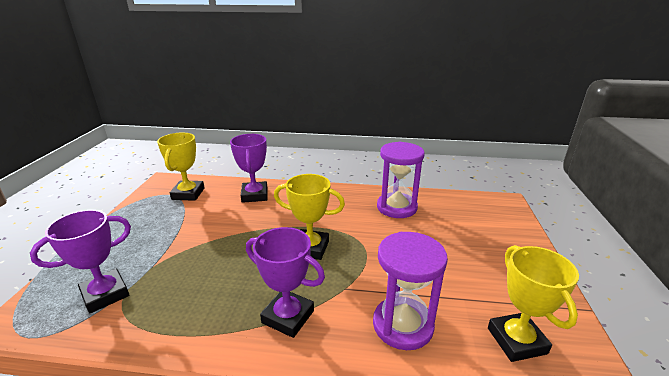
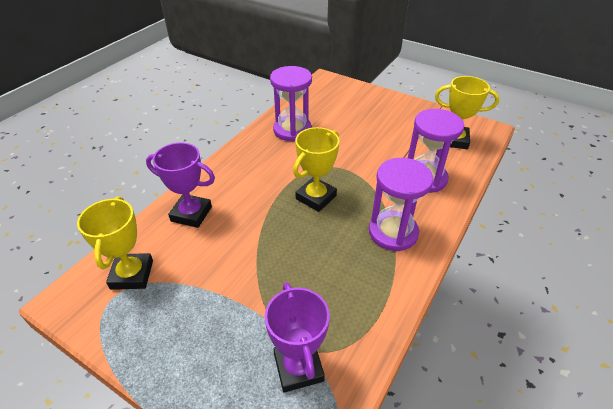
camera: 65 degrees left, 15 degrees up
(188, 194) = (132, 274): yellow trophy -> yellow trophy turned 60 degrees clockwise
(288, 316) = (393, 232): purple trophy -> purple hourglass

